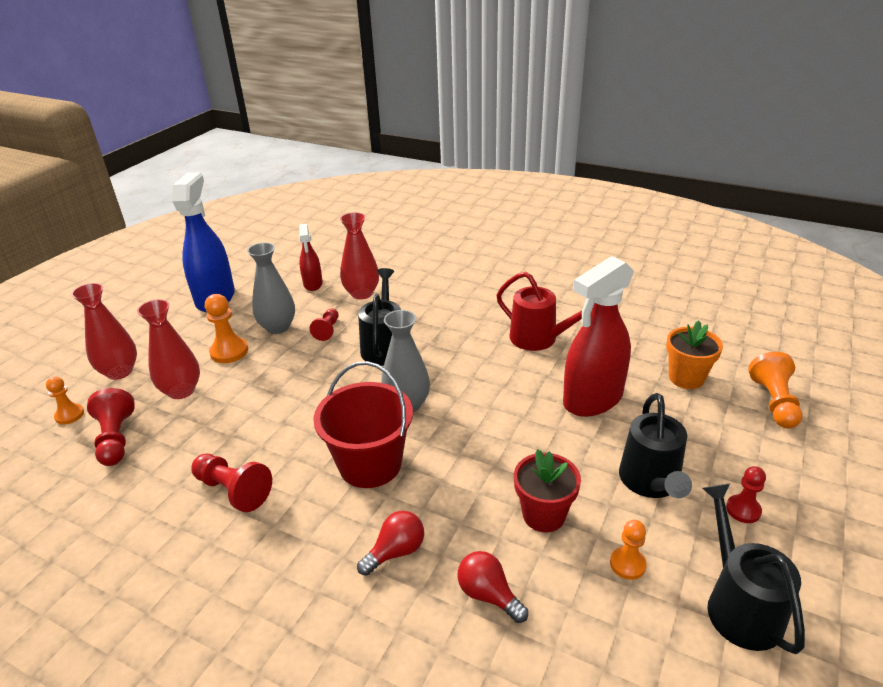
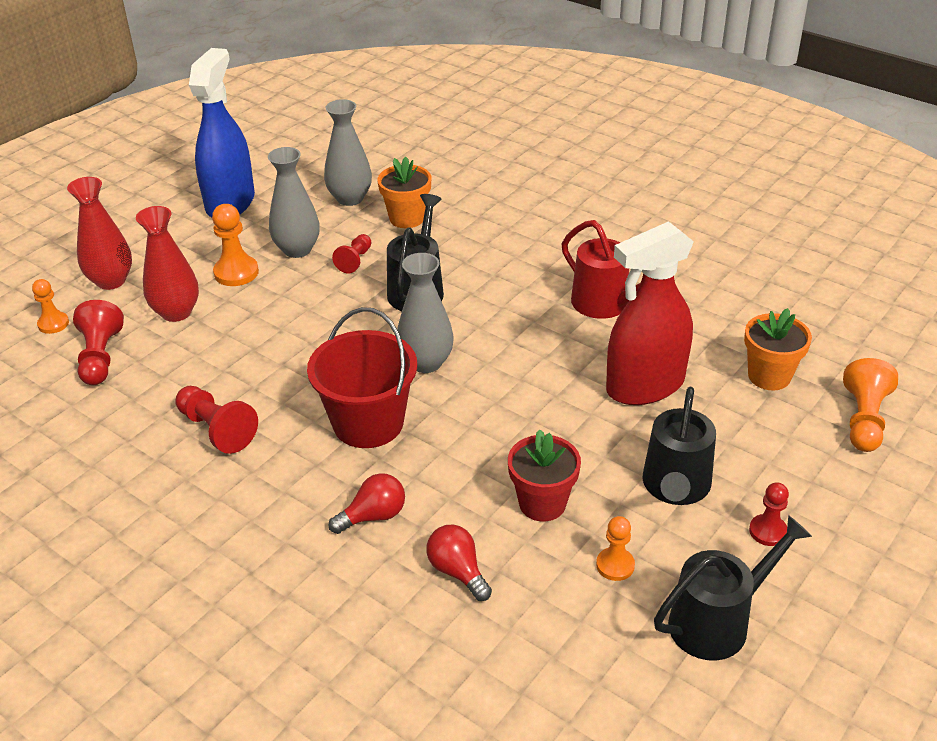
camera: 10 degrees right, 5 degrees up
(313, 284) = (350, 198): red spray bottle -> grey vase
(362, 293) = (407, 218): red vase -> orange flower pot
(738, 604) = (718, 621): black watering can -> black watering can turned 60 degrees clockwise

